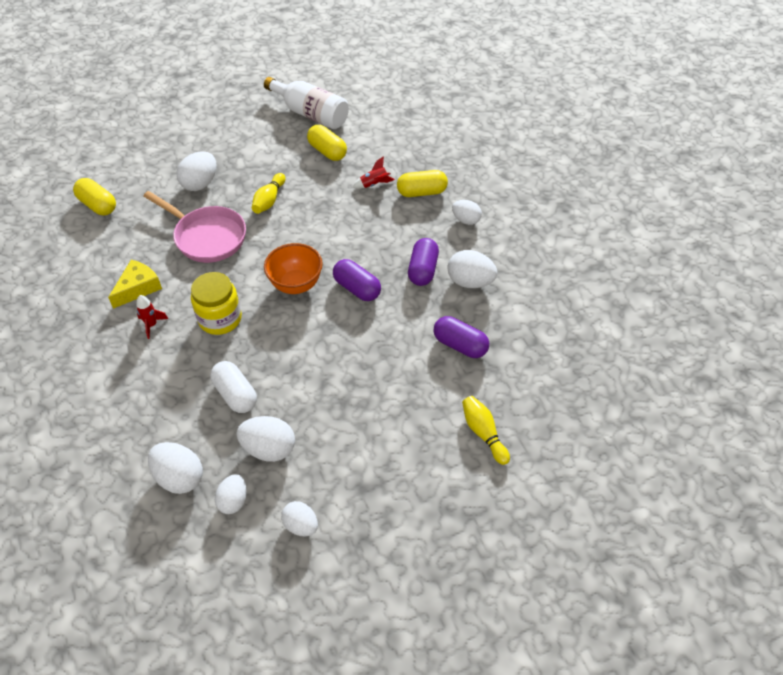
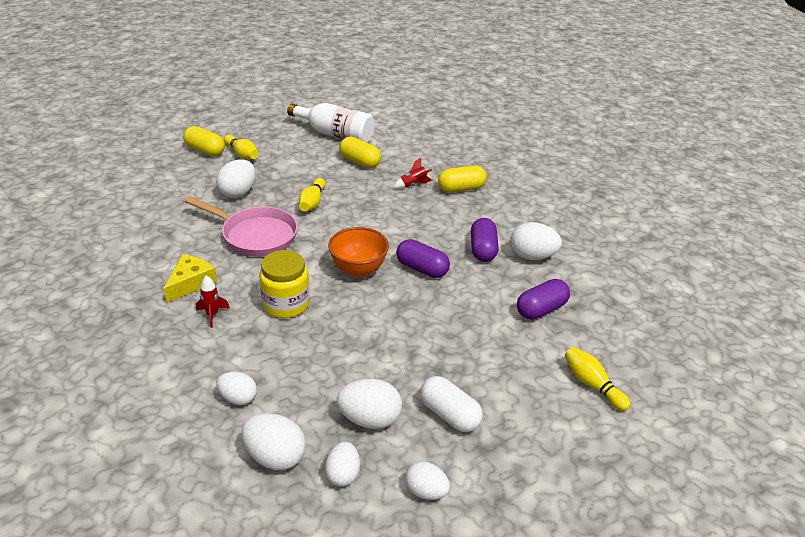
camera: 10 degrees left, 15 degrees down
(98, 205) = (133, 215): yellow capsule -> yellow capsule (205, 150)
(212, 135) = (242, 154): none -> yellow bowling pin
(235, 394) = (319, 371): white capsule -> white capsule (449, 415)
(460, 345) = (541, 309): purple capsule -> purple capsule turned 60 degrees counterclockwise
(466, 220) = (511, 208): white egg -> white egg (238, 398)

